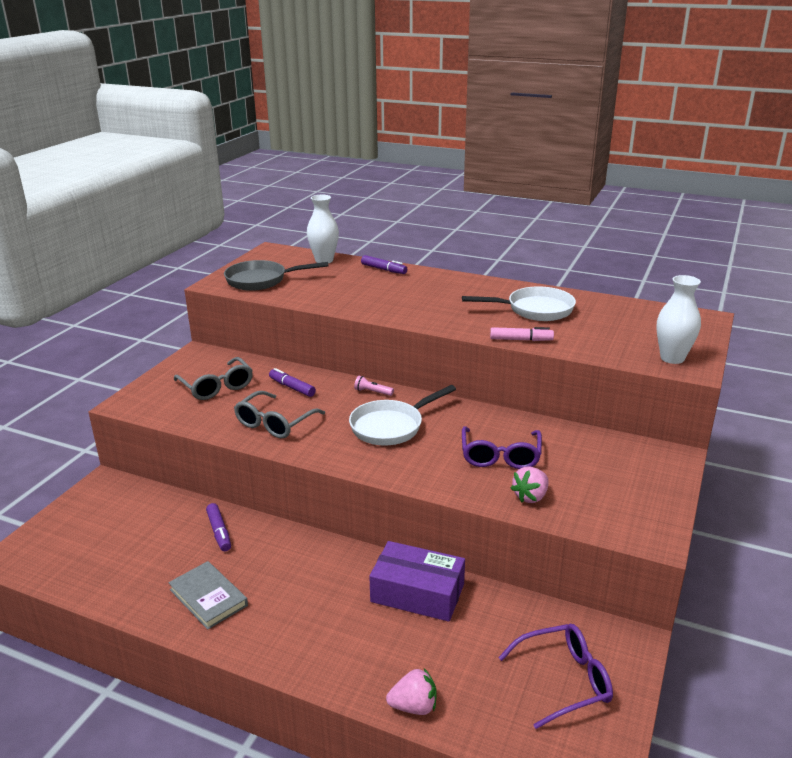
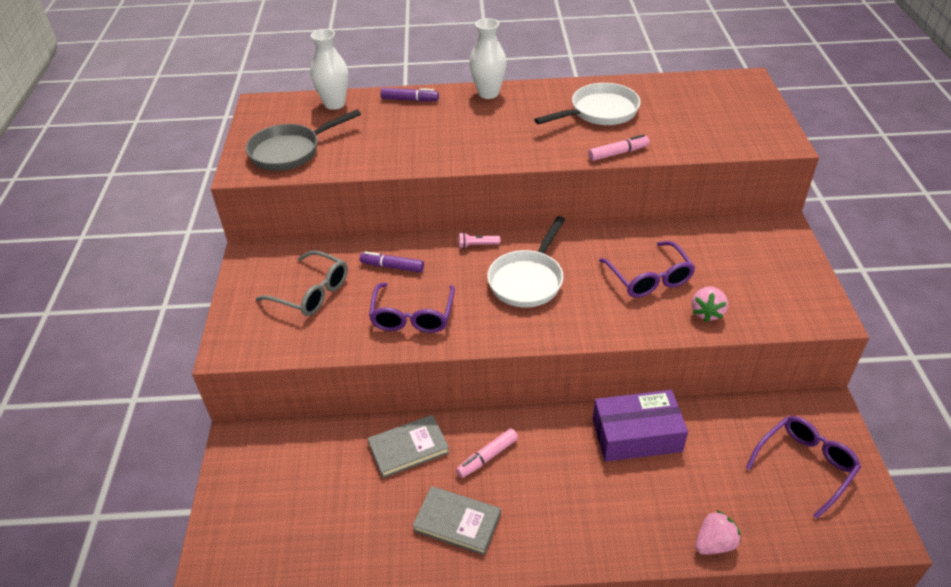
camera: 25 degrees left, 15 degrees up
(219, 532) = (408, 448): purple marker -> grey book
(274, 423) = (412, 316): grey glasses -> purple glasses
(274, 561) = (487, 457): none -> pink marker
(672, 358) = (758, 135): white vase -> white vase (488, 93)

